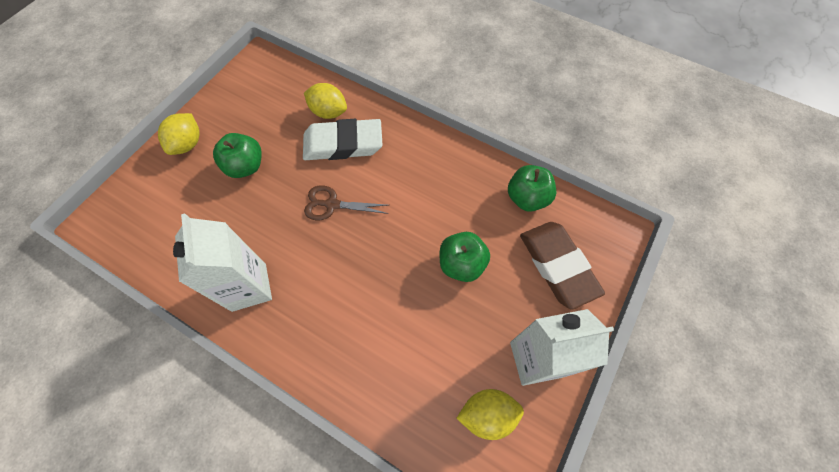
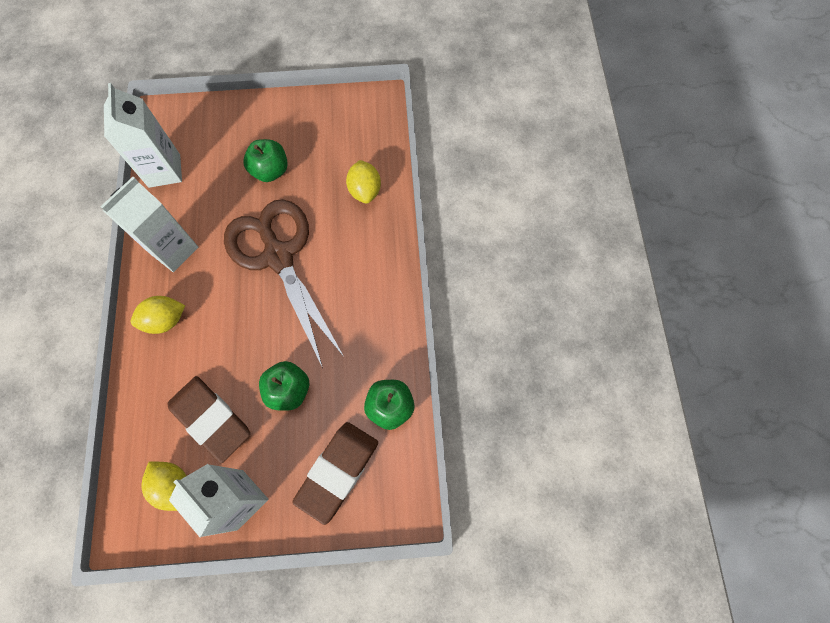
camera: 55 degrees right, 5 degrees up
(158, 251) = (164, 171): none -> white carton
(188, 144) = (262, 117): yellow lemon -> yellow lemon (165, 320)
(332, 204) = (278, 256): brown scissors -> brown scissors, size x2.28
(343, 144) = (341, 224): white eraser -> none
(444, 344) = (211, 419): none -> brown eraser

